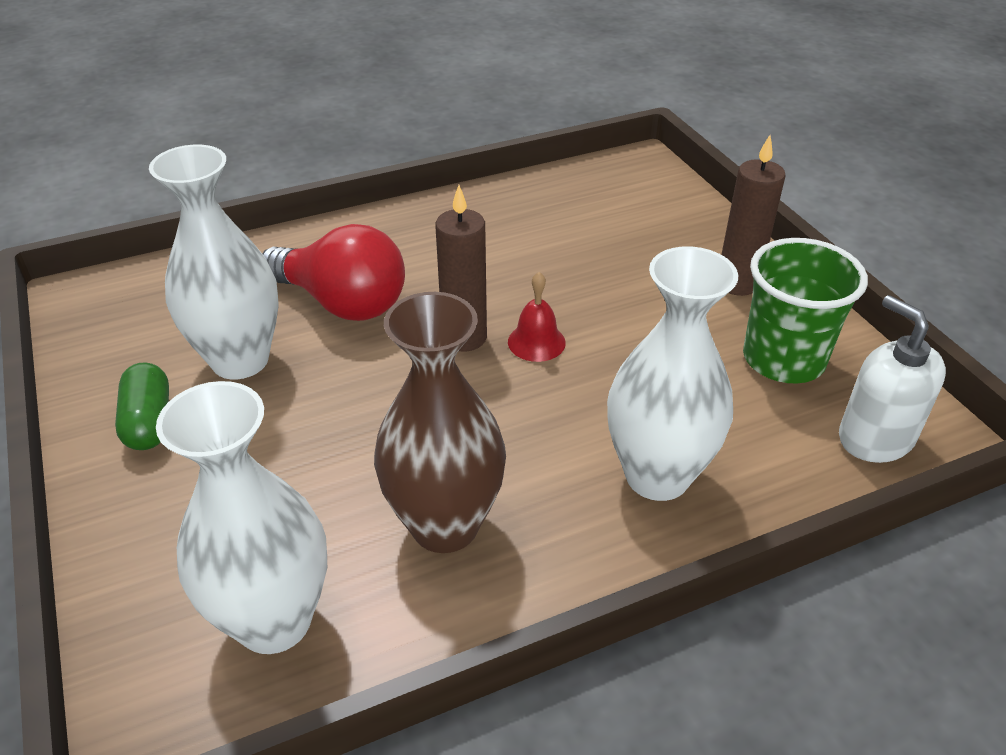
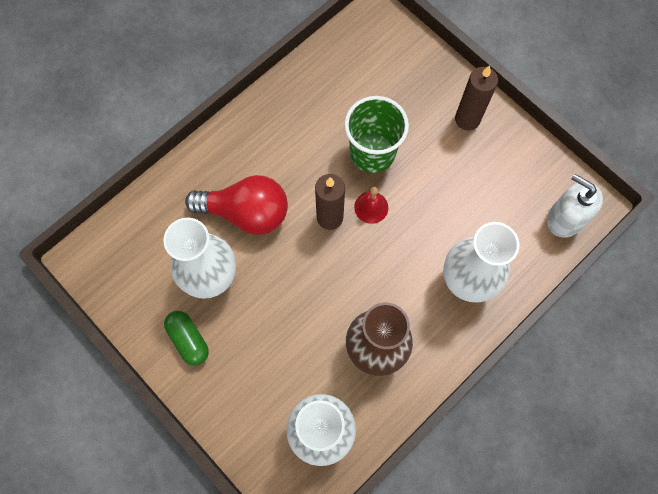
camera: 20 degrees left, 30 degrees up
(783, 359) = (507, 175): green cup -> green cup (372, 152)

